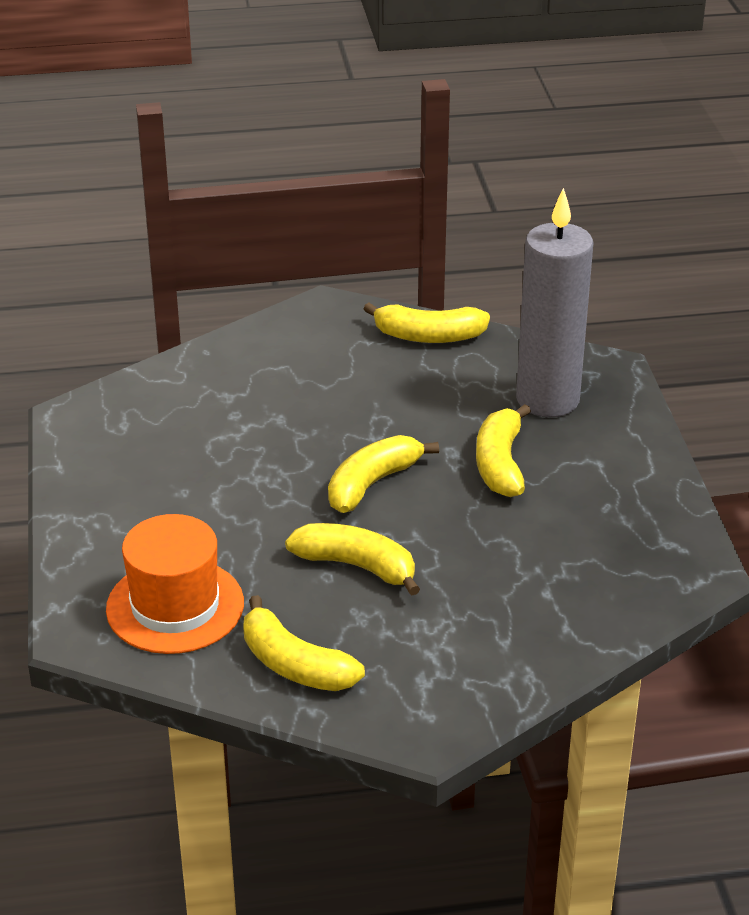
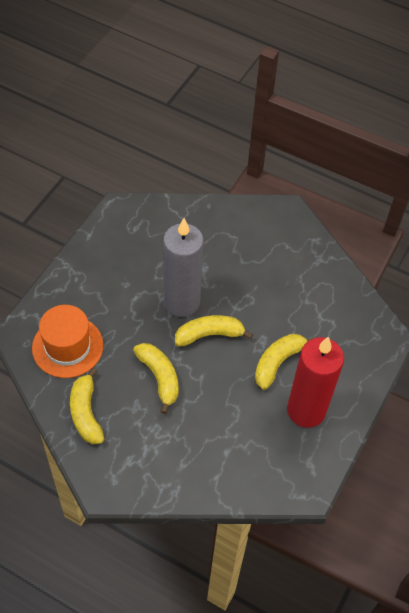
camera: 35 degrees right, 20 degrees up
(428, 336) = (319, 261): yellow banana -> none
(547, 400) = (338, 338): grey candle -> grey candle (181, 302)
(596, 492) = (306, 410): none -> red candle

